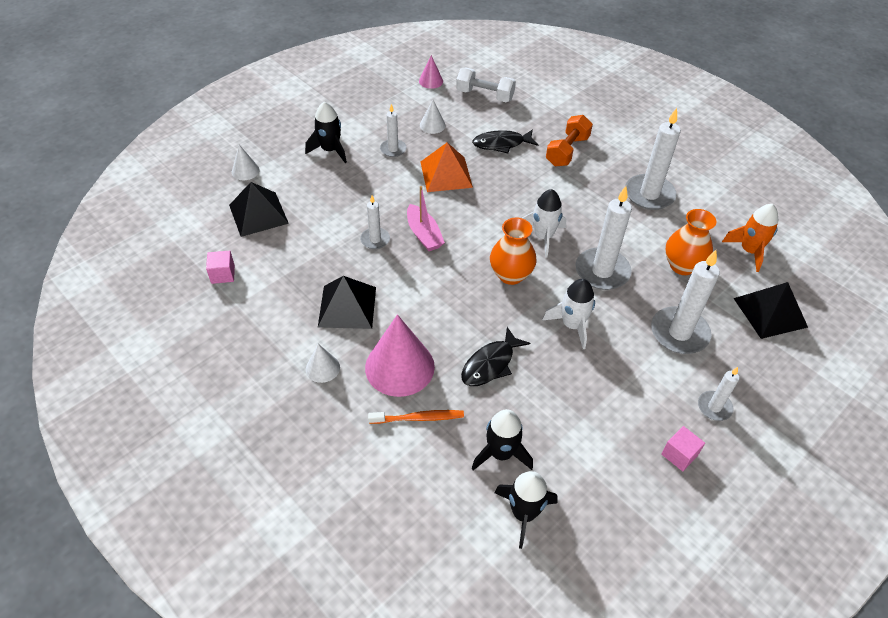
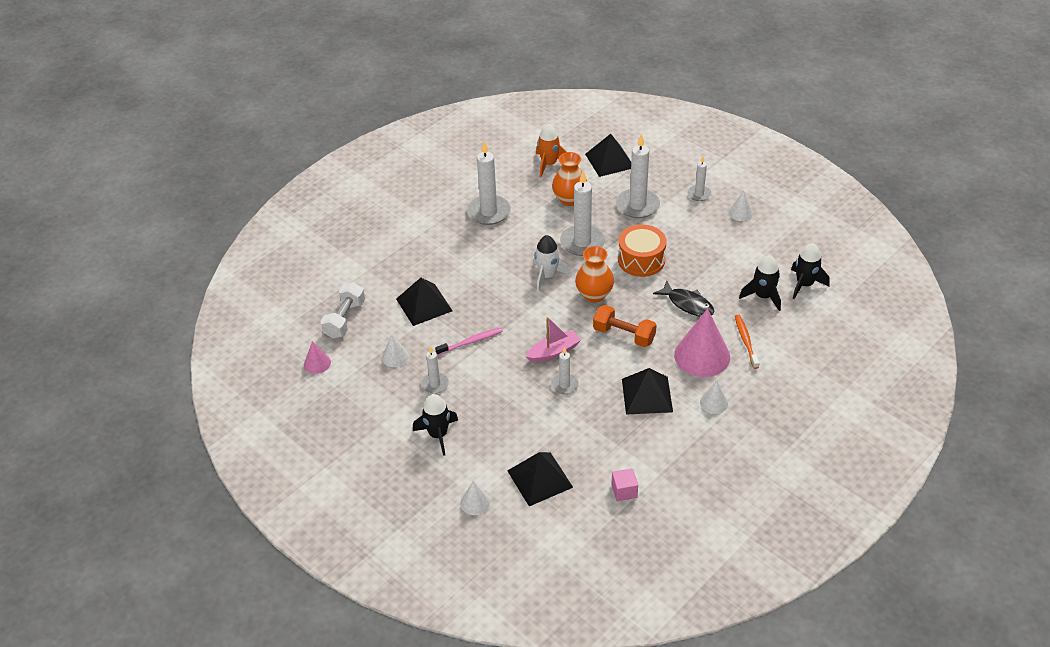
camera: 90 degrees left, 5 degrees down
(446, 174) = (470, 342): orange pyramid -> pink toothbrush
(501, 144) = (424, 304): black fish -> black pyramid
(567, 151) = (433, 260): orange dumbbell -> orange dumbbell (624, 335)
(572, 325) = (641, 260): white rocket -> orange drum
(679, 455) = (740, 212): pink cube -> white cone

